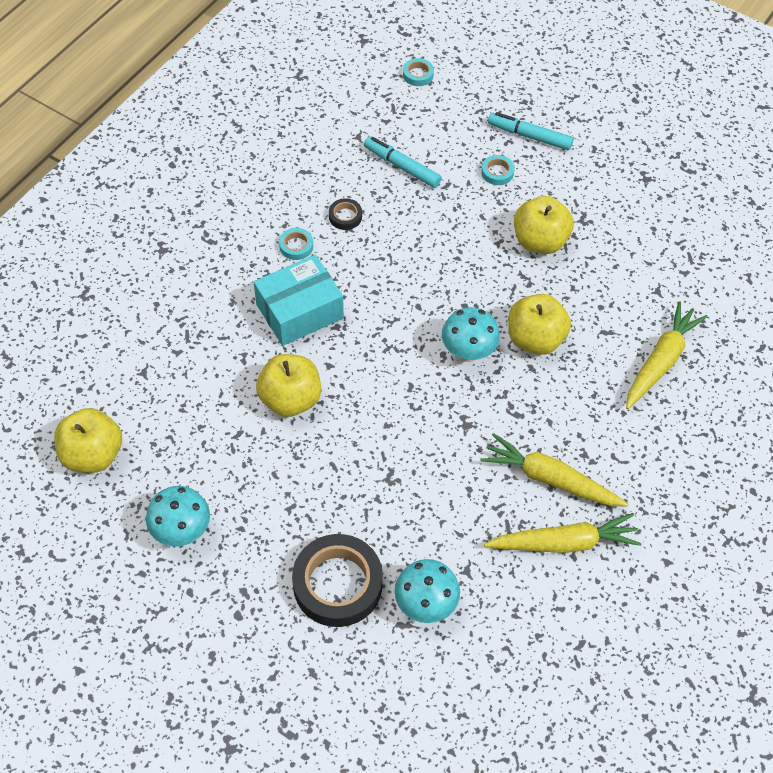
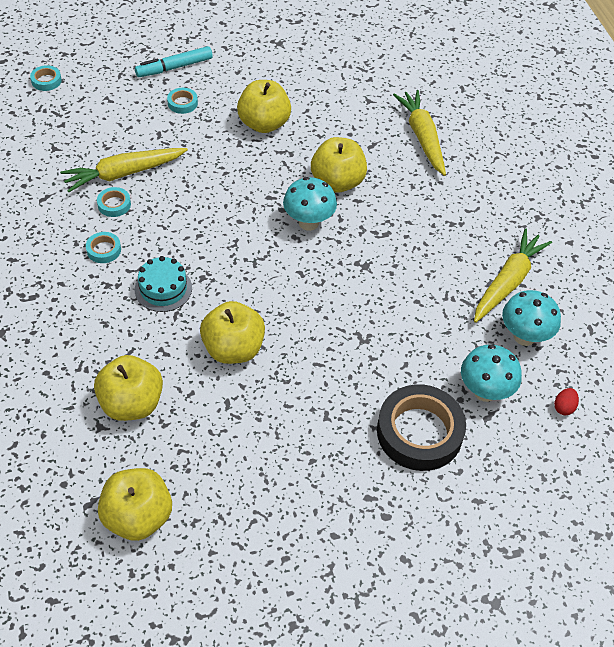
camera: 50 degrees left, 5 degrees down
(180, 375) = (131, 404): none -> yellow apple
(182, 531) = (275, 502): turquoise mushroom -> turquoise mushroom (524, 336)
(299, 311) = (163, 289): turquoise box -> turquoise cake
(345, 216) = (114, 204): black tape -> turquoise tape
(402, 166) = (112, 145): turquoise marker -> none
(470, 678) = (564, 407): none -> red egg
(550, 479) = (453, 253): yellow carrot -> yellow carrot (124, 173)

